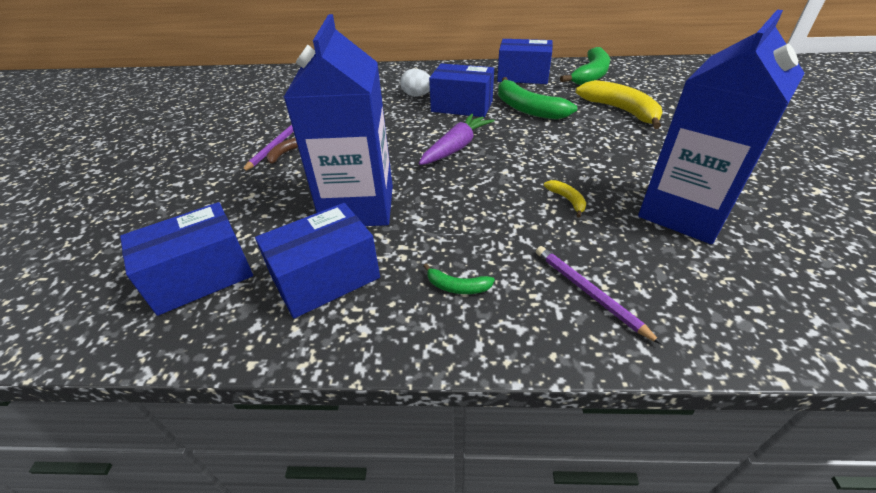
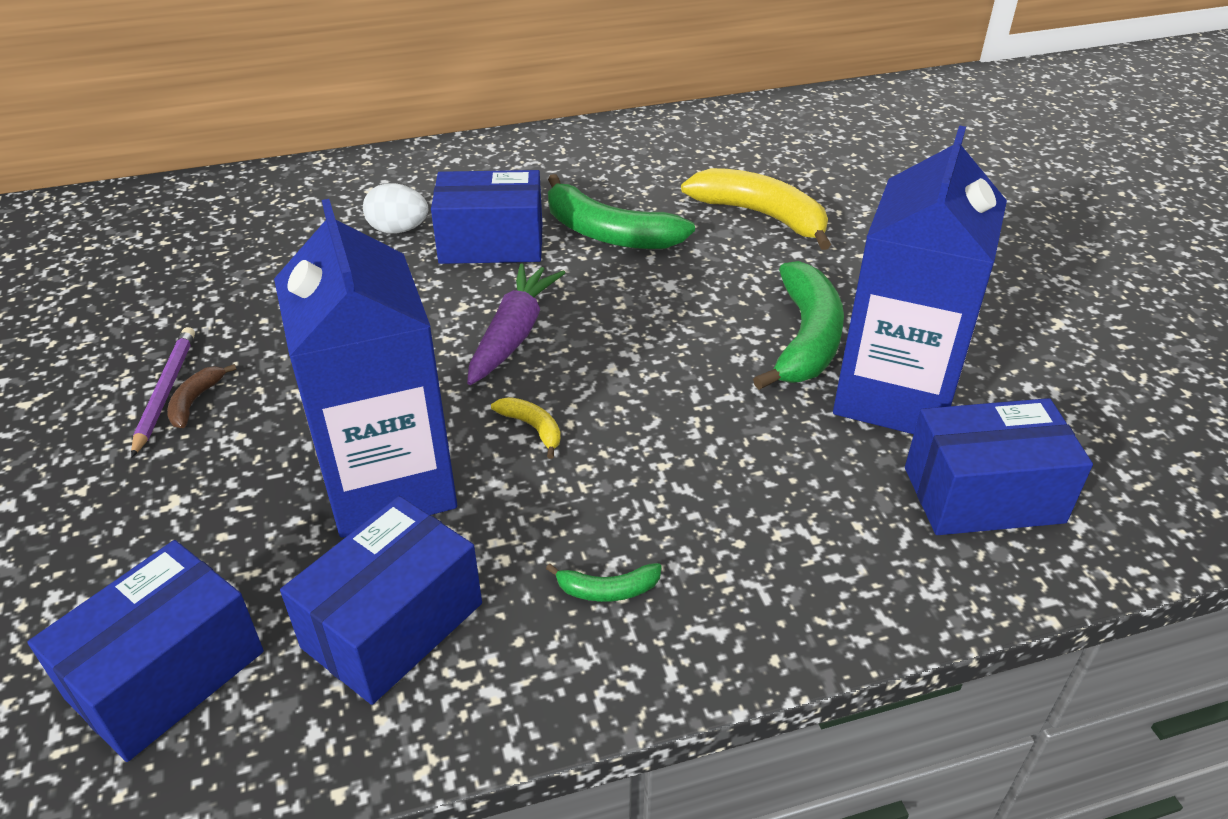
camera: 20 degrees left, 0 degrees up
(523, 76) = (578, 161): blue box -> blue box (983, 495)
(567, 200) = (724, 405): yellow banana -> yellow banana (532, 428)
(589, 293) = (797, 554): purple pencil -> none
(591, 75) = (694, 144): green banana -> green banana (805, 338)

